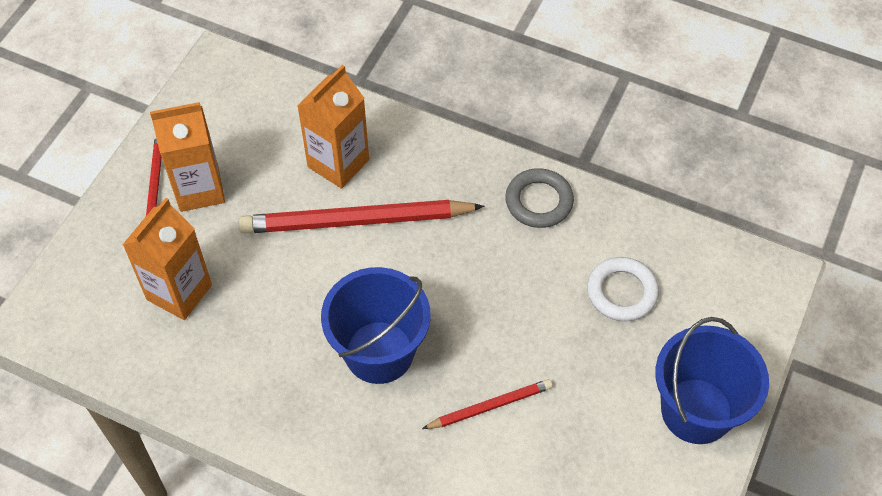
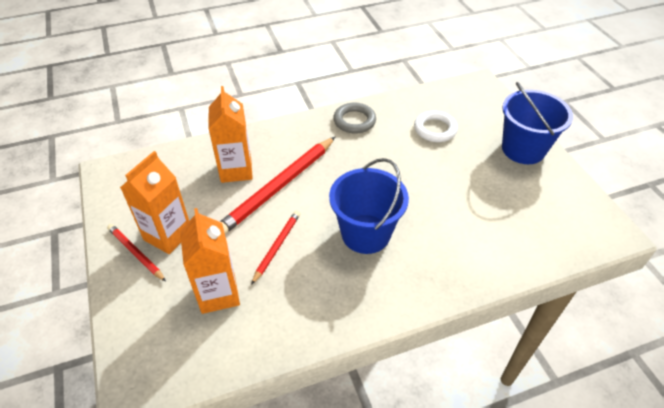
camera: 45 degrees left, 10 degrees down
(490, 406) = (446, 214): red pencil -> red pencil (277, 246)

